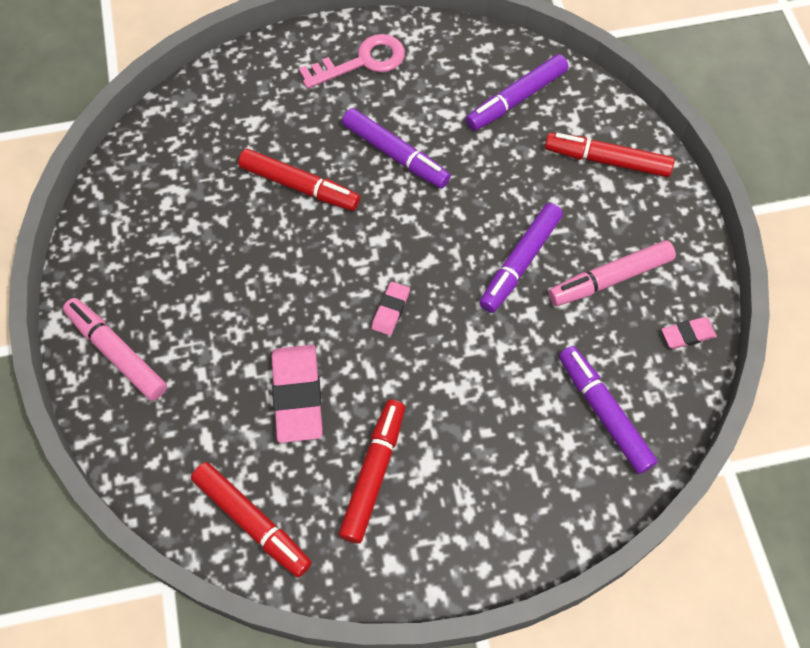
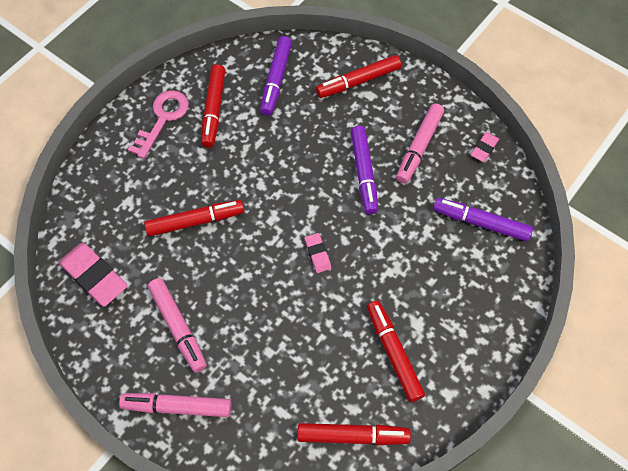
camera: 40 degrees left, 0 degrees up
(187, 277) = (178, 327): none -> pink marker
(297, 395) = (310, 344): pink eraser -> pink eraser (94, 276)
(395, 155) = (236, 161): purple marker -> none
(421, 87) = (213, 110): none -> red marker

